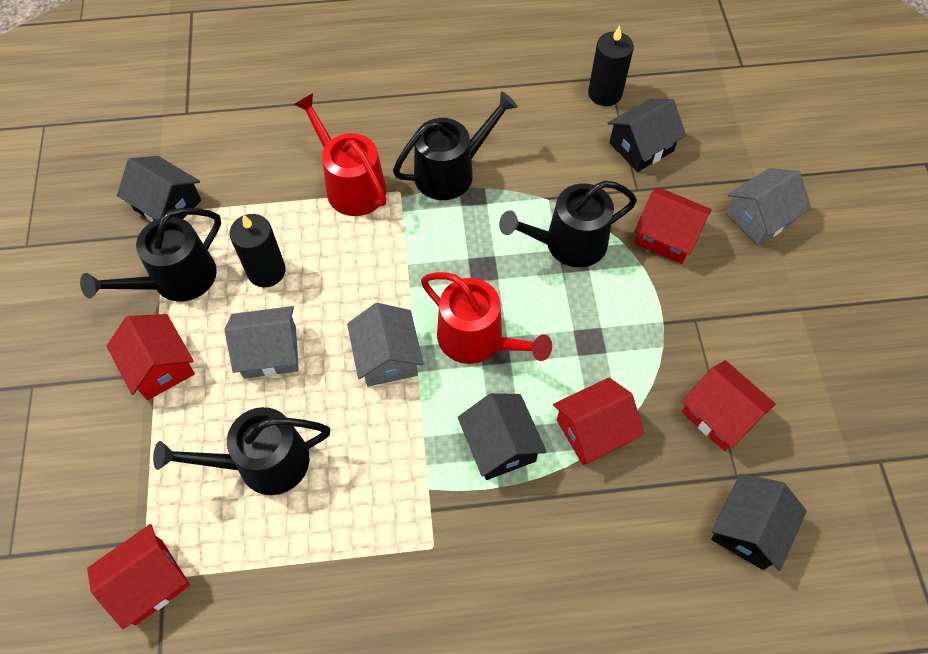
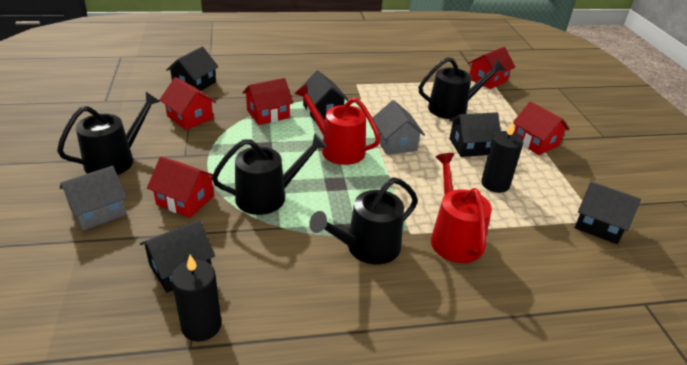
camera: 175 degrees right, 25 degrees down
(177, 280) = (556, 180): black watering can -> black watering can (115, 160)
(270, 352) = (471, 146): grey house -> black house
(351, 185) = (454, 238): red watering can -> red watering can turned 150 degrees counterclockwise

